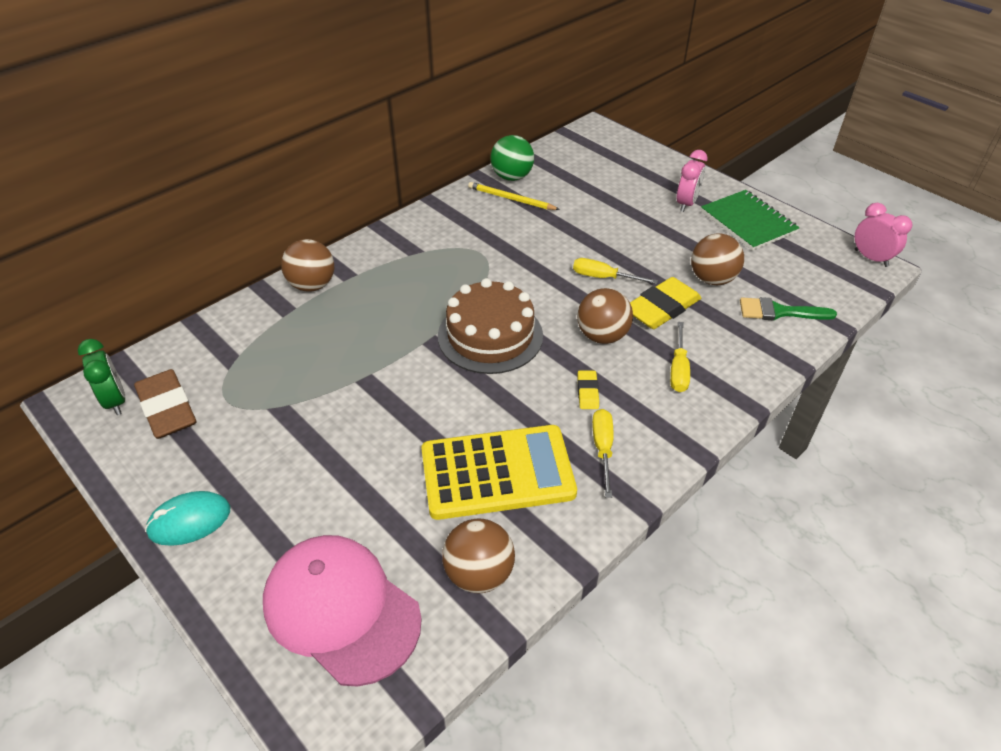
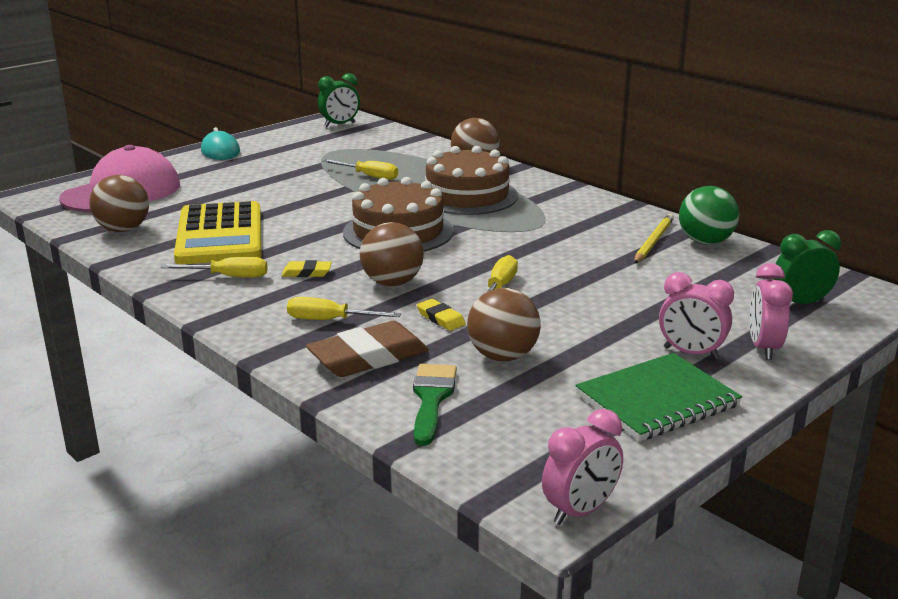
camera: 90 degrees right, 20 degrees down
(167, 408) = (328, 137): brown eraser -> brown eraser (368, 357)
(329, 363) = (369, 176): none -> yellow screwdriver
(400, 291) = (467, 196): none -> brown cake
(609, 156) = (800, 303): none -> green clock
(662, 308) = (441, 318): yellow eraser -> yellow eraser, size x0.49
(672, 178) = (763, 348): none -> pink clock

